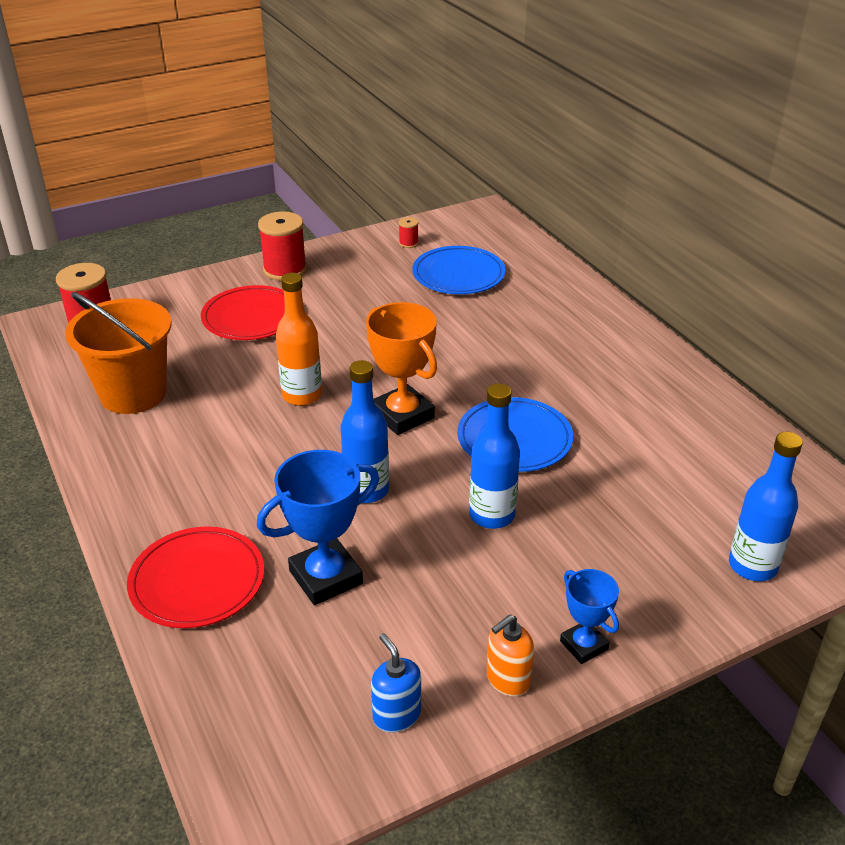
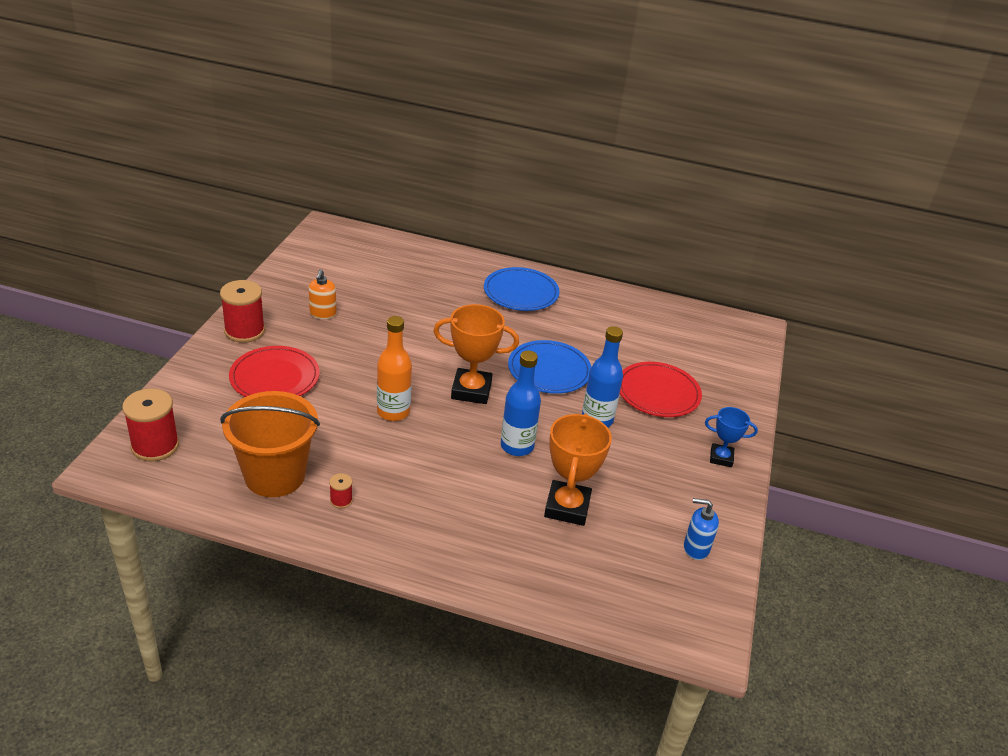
camera: 50 degrees left, 0 degrees up
(197, 581) = (505, 558): red plate -> red plate (658, 393)
(326, 577) = (567, 507): blue trophy -> orange trophy
(408, 243) = (305, 272): red spool -> red spool (341, 500)
(458, 274) = (372, 280): blue plate -> blue plate (521, 292)
(507, 679) = (714, 496): orange soap dispenser -> orange soap dispenser (323, 314)
(752, 566) = (732, 374): blue bottle -> none

